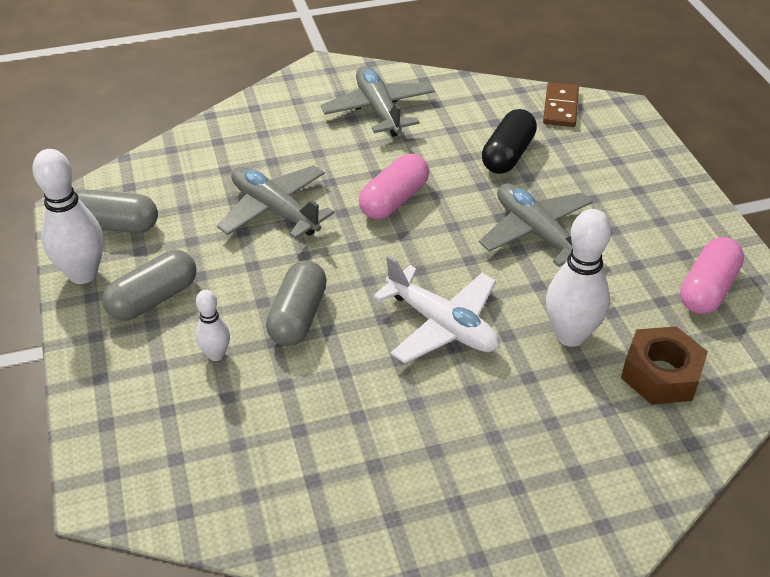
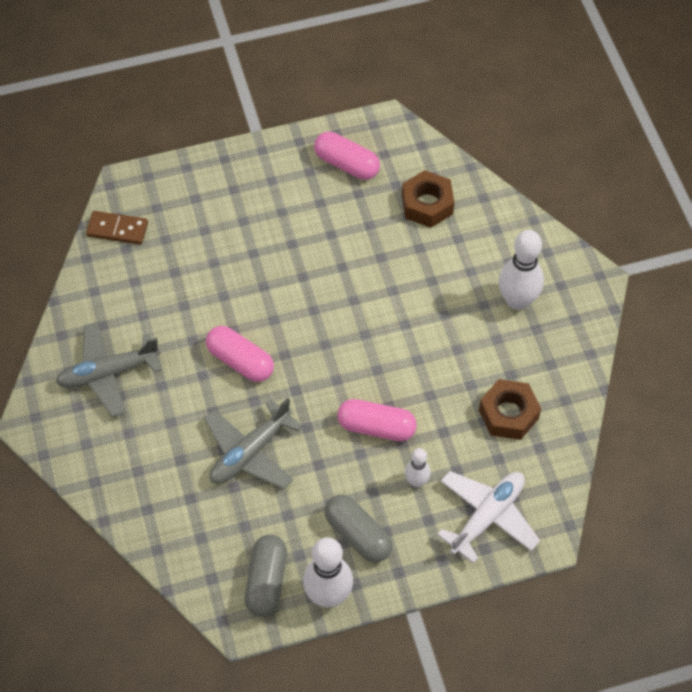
camera: 90 degrees left, 15 degrees up
(298, 316) = (376, 427): grey capsule -> pink capsule
(307, 459) = (508, 414): none -> brown nut
(442, 325) = (384, 331): white plane -> white plane (487, 517)
(508, 155) = (183, 274): black capsule -> none
(537, 233) = (284, 262): grey plane -> none
(570, 335) = (392, 252): white bowling pin -> white bowling pin (517, 300)

